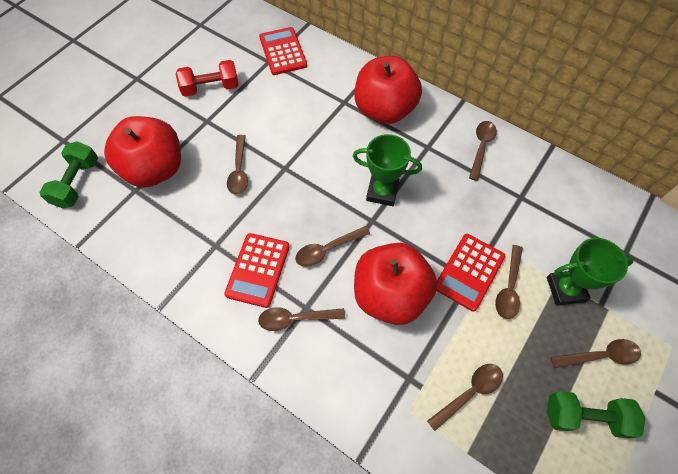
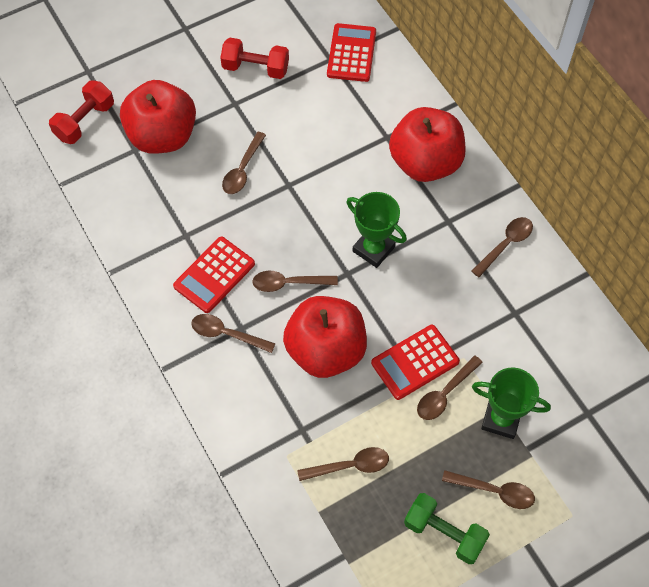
camera: 25 degrees right, 0 degrees up
(77, 183) = (85, 121): green dumbbell -> red dumbbell

